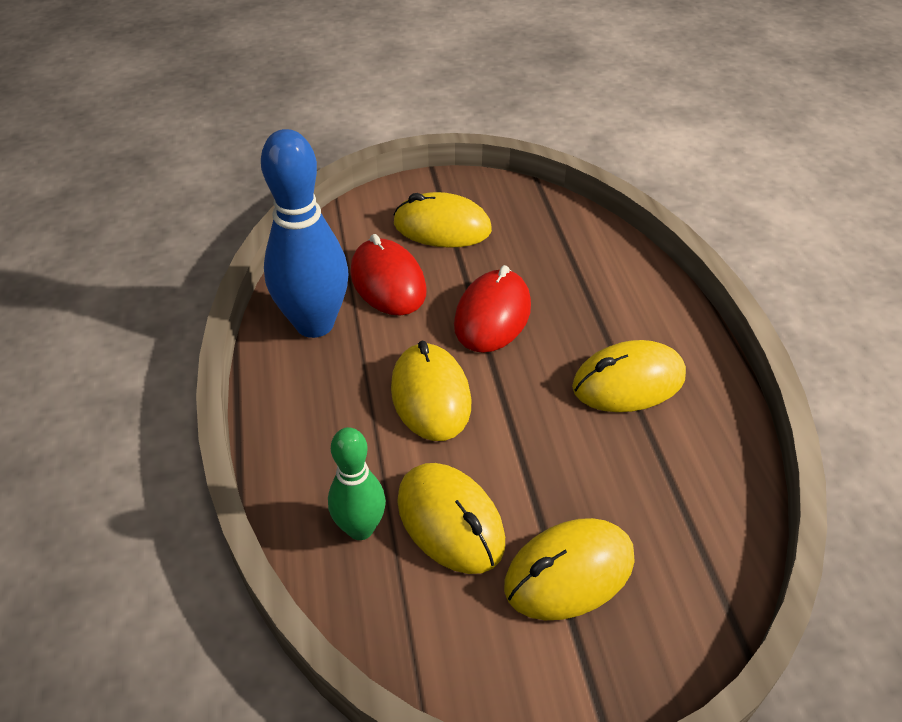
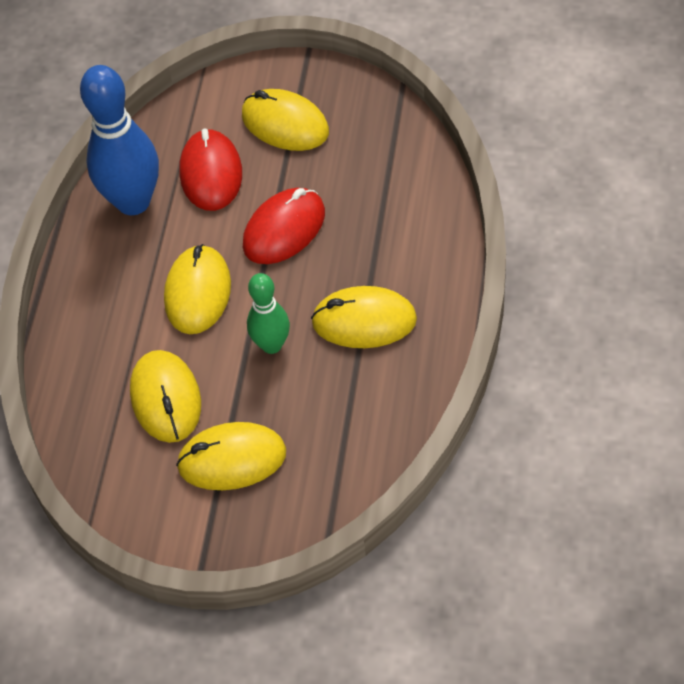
camera: 25 degrees right, 10 degrees up
(360, 528) = (100, 386): green bowling pin -> green bowling pin (271, 345)

